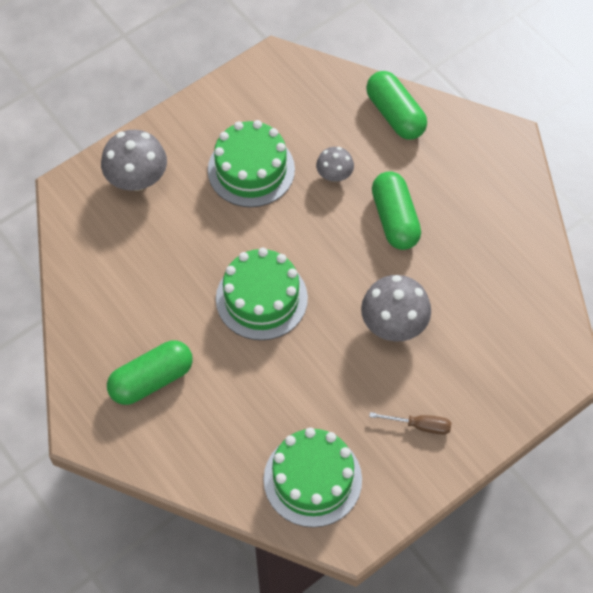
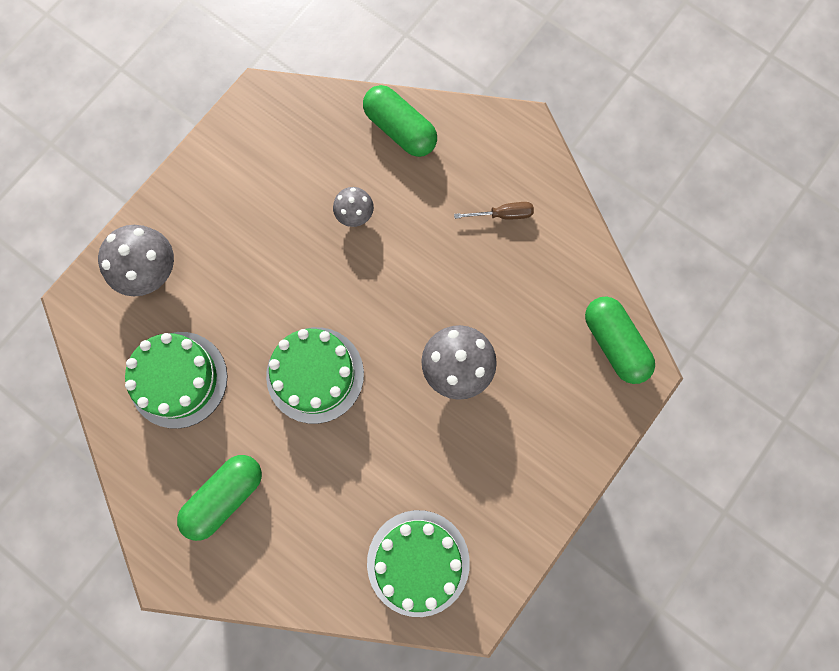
camera: 15 degrees left, 15 degrees up
(251, 169) = (266, 230): green cake -> green cake (178, 379)
(395, 219) = (429, 249): green capsule -> green capsule (614, 343)
(419, 425) = (510, 473): brown screwdriver -> brown screwdriver (503, 214)

